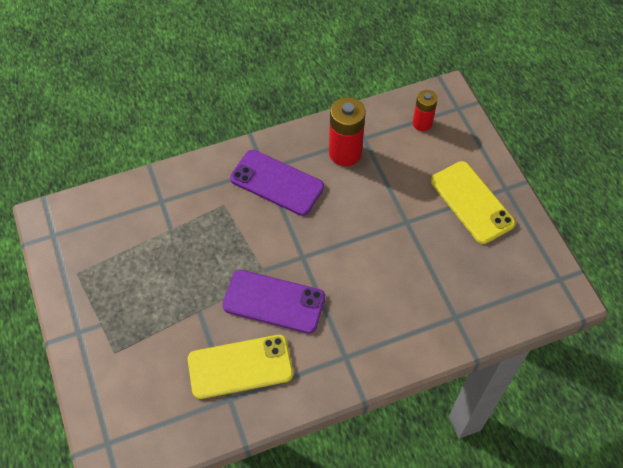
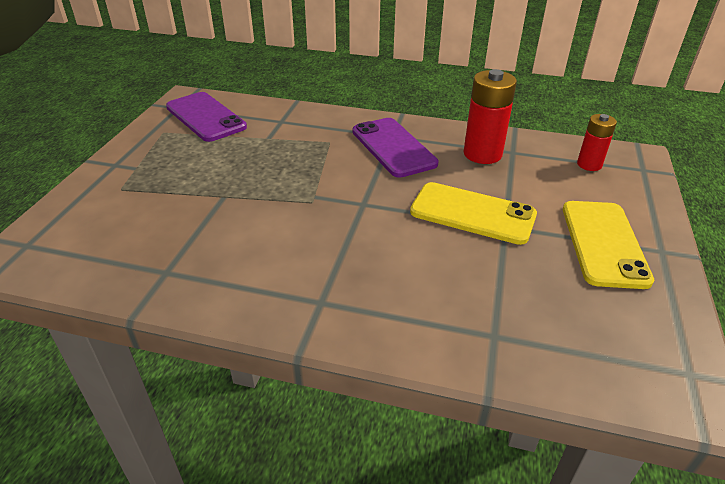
camera: 35 degrees right, 20 degrees down
(240, 367) = (206, 252): yellow phone -> yellow phone (472, 213)
(274, 302) = (297, 221): purple phone -> purple phone (205, 117)

